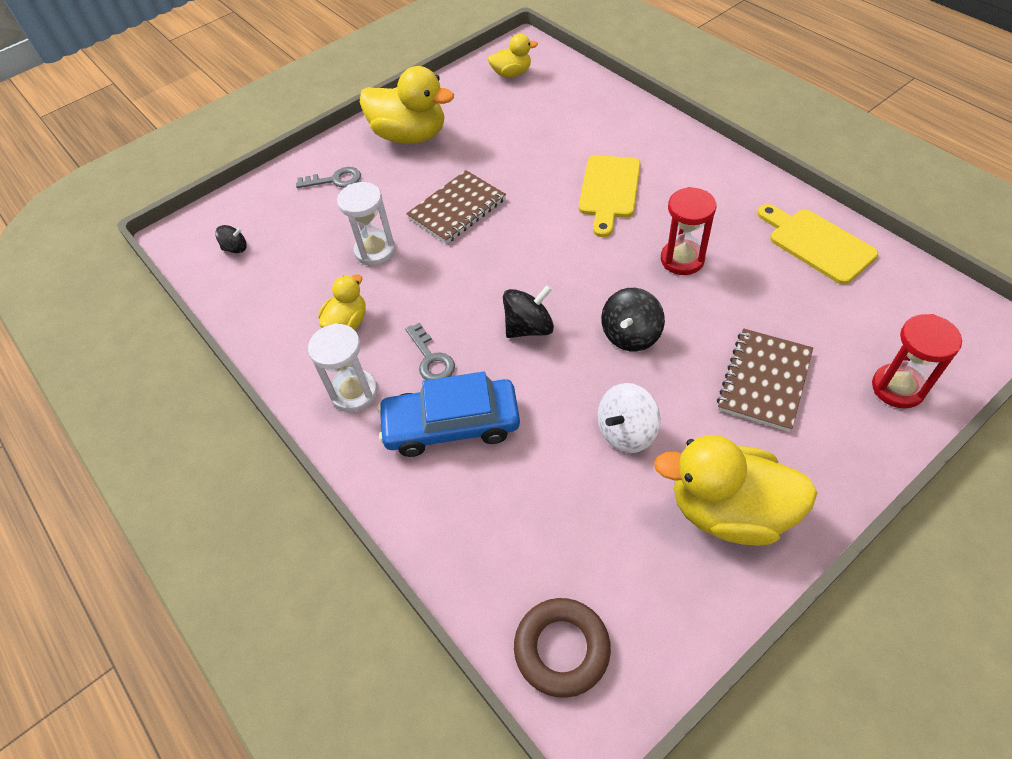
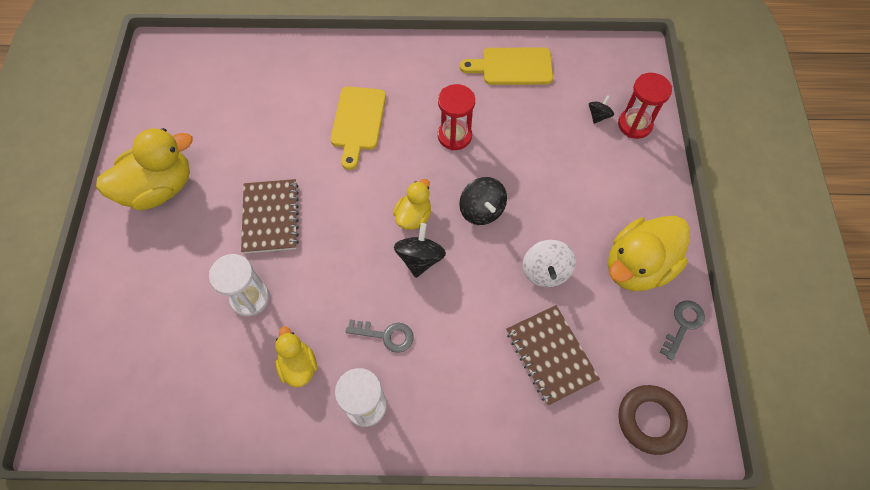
camera: 55 degrees left, 10 degrees up
(235, 248) = (131, 394): black spinning top -> black spinning top (598, 116)
(335, 180) = (143, 272): grey key -> grey key (683, 325)
(451, 425) = (450, 363): blue car -> none
(512, 73) = (178, 79): yellow duck -> yellow duck (413, 216)
(609, 190) = (358, 122): yellow cutting board -> yellow cutting board turned 45 degrees clockwise
(764, 381) = (575, 176): brown notebook -> brown notebook (550, 355)

